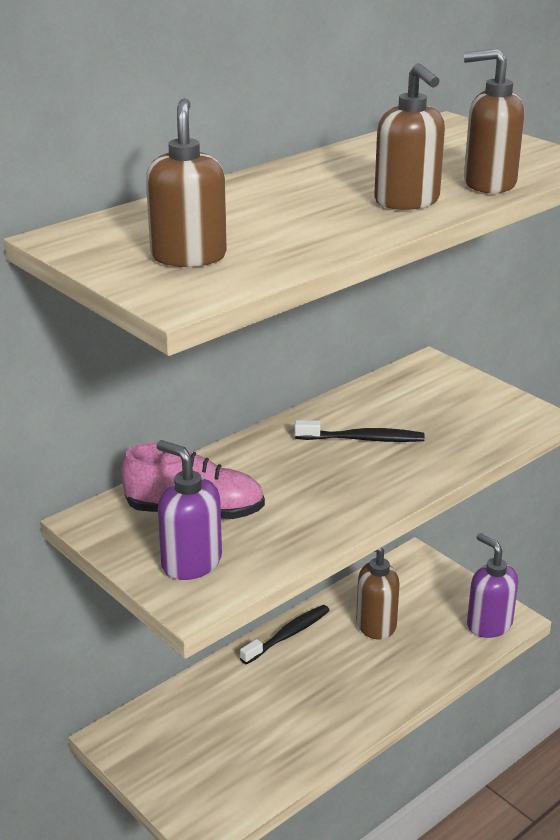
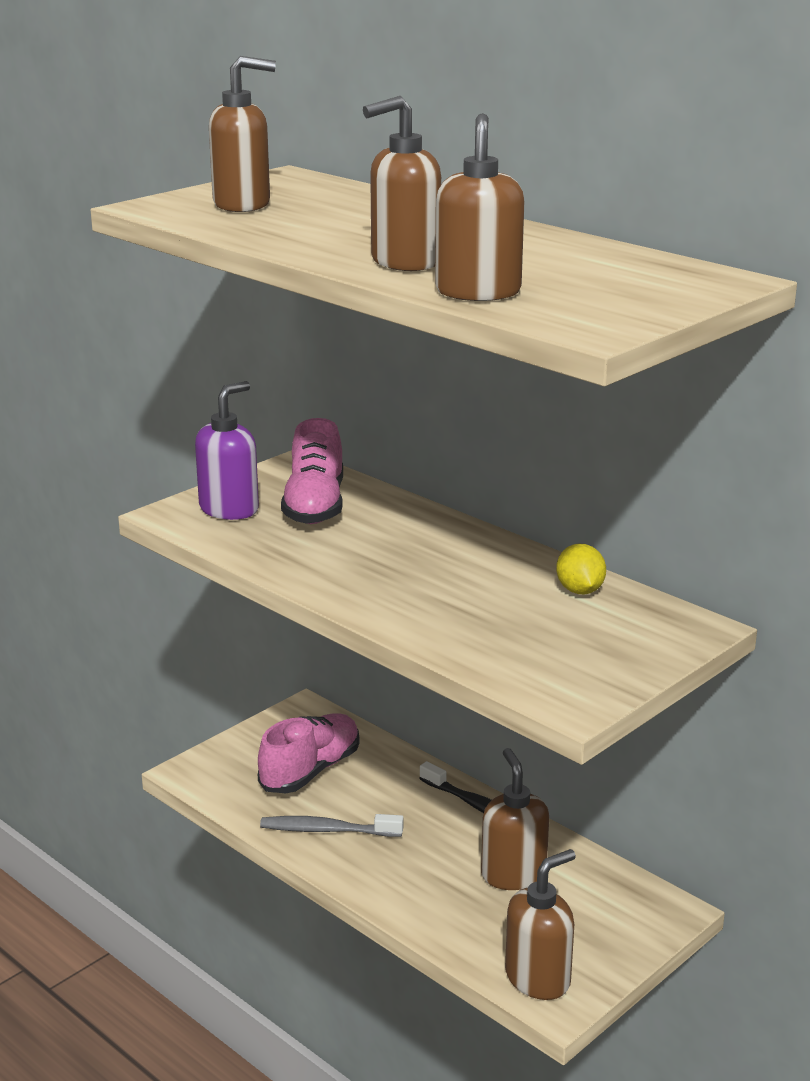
camera: 85 degrees right, 5 degrees down
(218, 735) = (310, 771): none -> pink shoe
(311, 727) = (327, 830): none -> grey toothbrush
(363, 439) = (475, 584): black toothbrush -> none
(375, 398) = (580, 590): none -> yellow lemon
(489, 624) = (538, 978): purple soap dispenser -> brown soap dispenser

